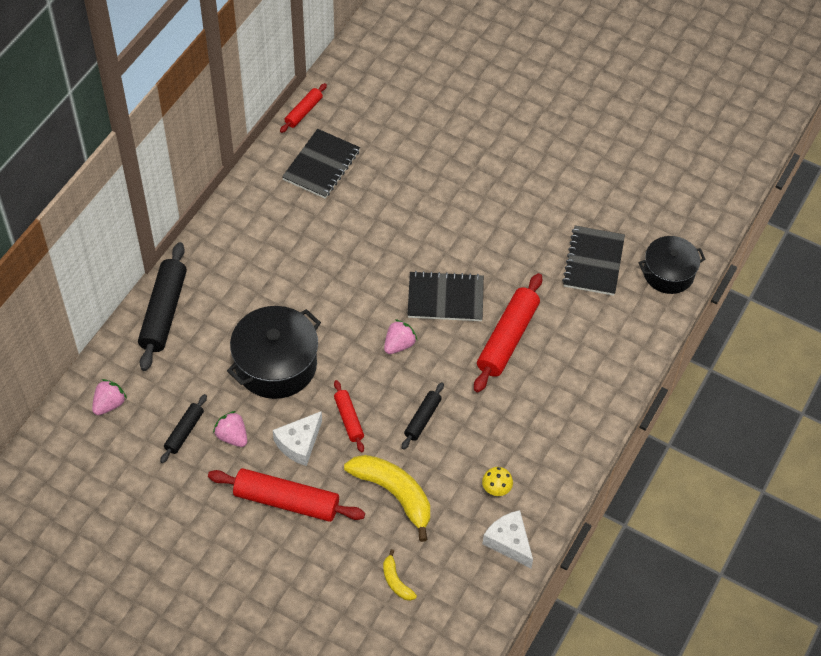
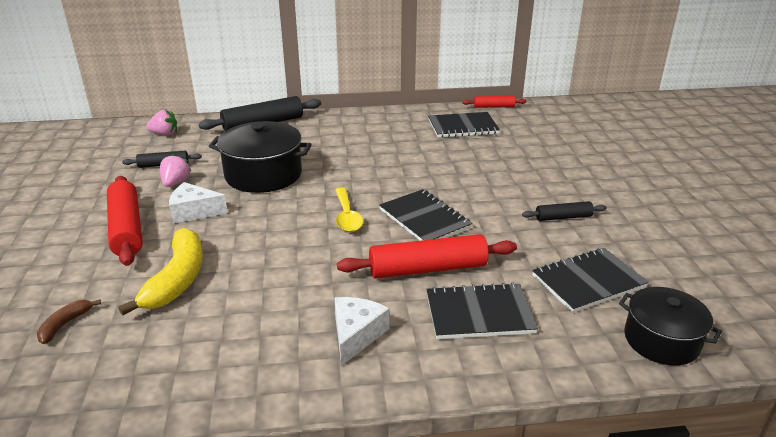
camera: 55 degrees right, 25 degrees down
(349, 419) = (242, 224): red rolling pin -> none
(396, 581) = (65, 324): yellow banana -> brown banana
(399, 344) = (347, 216): pink strawberry -> yellow spoon
(422, 419) = (280, 260): black rolling pin -> black rolling pin (563, 217)
(496, 488) = (237, 341): yellow mushroom -> none
(509, 542) = (168, 385): white cheese -> white cheese (356, 335)
(575, 343) = (479, 313): none -> black notebook

